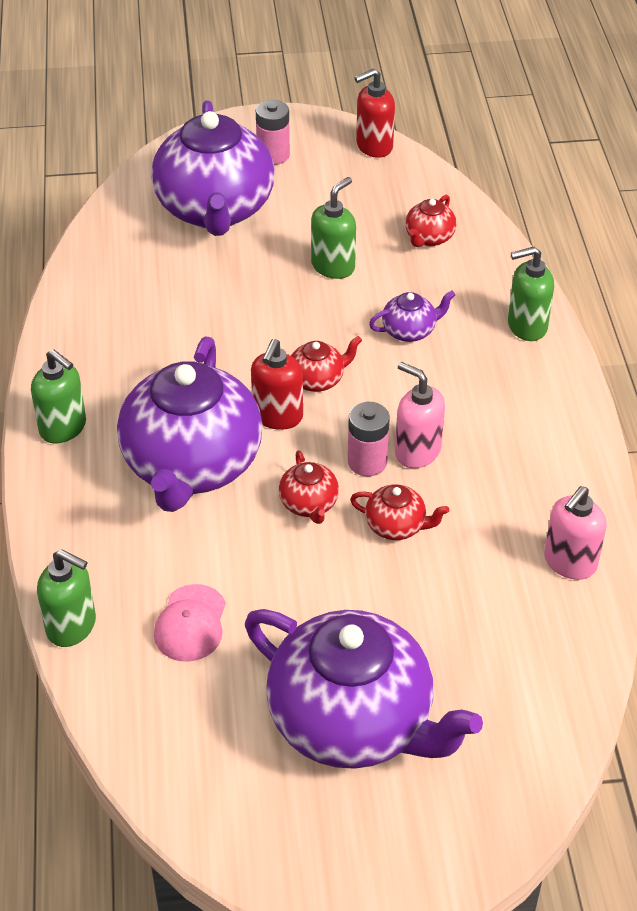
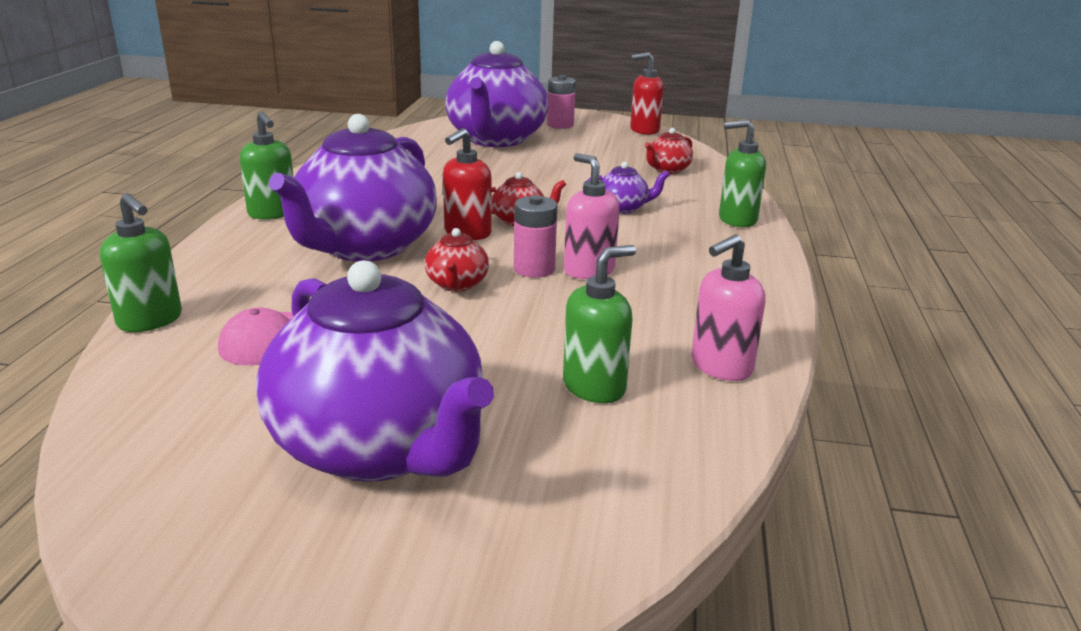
camera: 15 degrees right, 20 degrees down
(333, 266) = (574, 172): green soap dispenser -> green soap dispenser (594, 387)
(396, 526) = (537, 311): red teapot -> none

